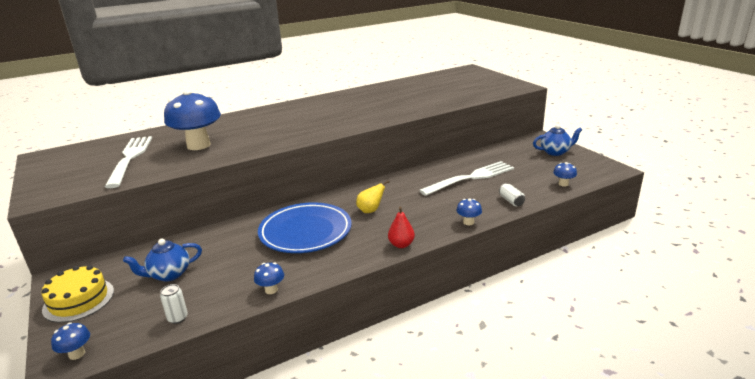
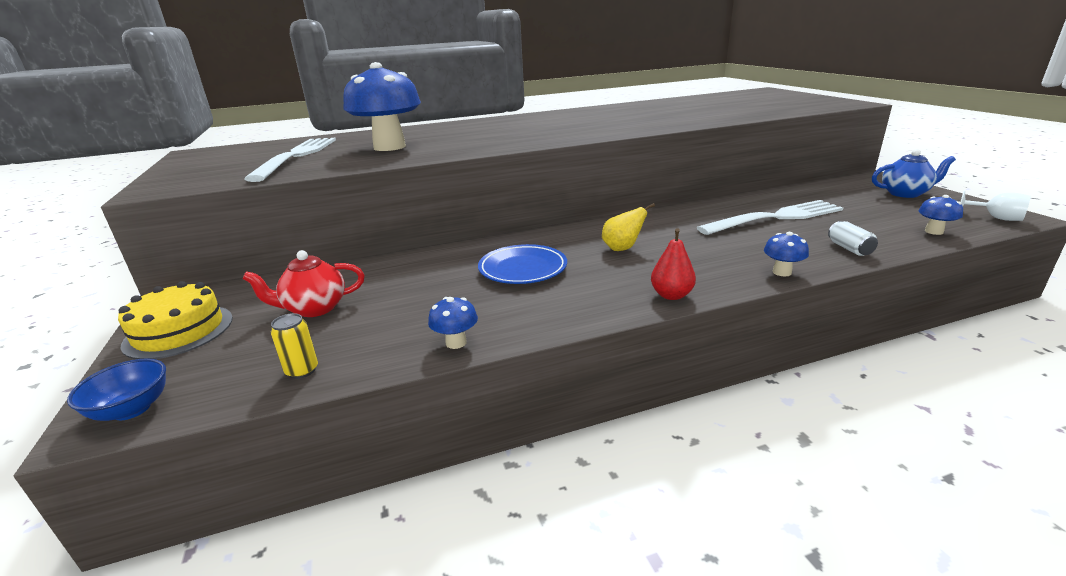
camera: 10 degrees right, 0 degrees up
(77, 354) = (132, 409): blue mushroom -> blue bowl
(169, 274) = (314, 308): blue teapot -> red teapot
(178, 318) = (302, 370): white can -> yellow can
(305, 232) = (523, 269): blue plate -> blue plate, size x0.64
(602, 170) = (996, 218): none -> white goblet

